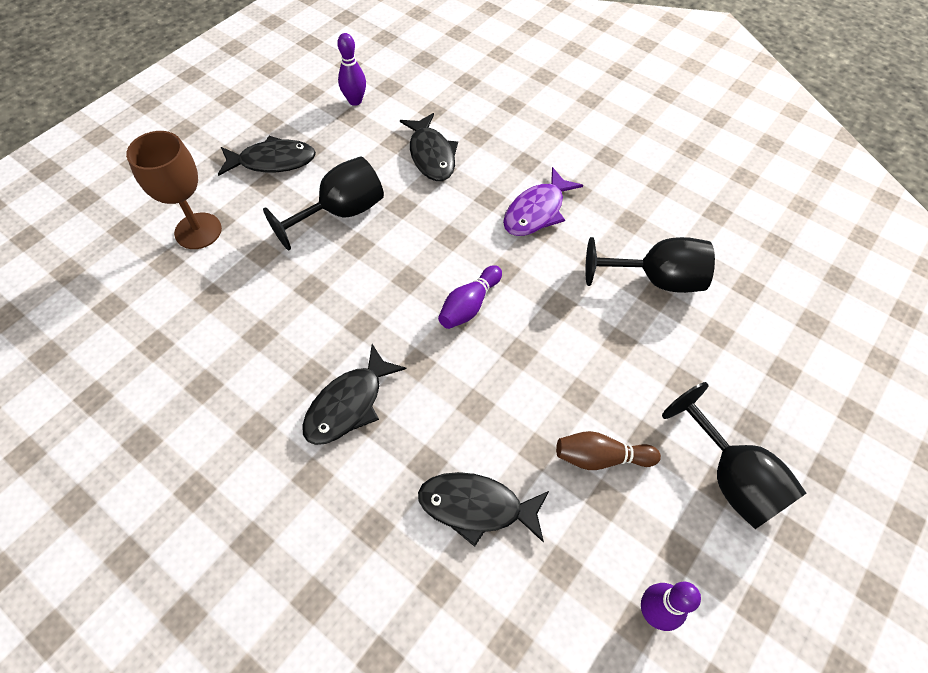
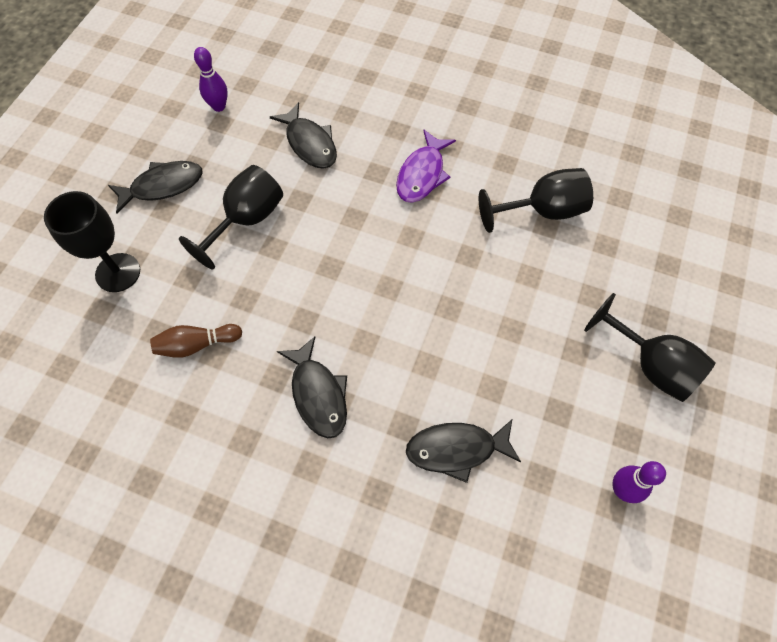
camera: 15 degrees left, 5 degrees up
(198, 231) = (118, 272): brown goblet -> black goblet
(349, 404) = (318, 394): black fish -> black fish turned 45 degrees counterclockwise
(469, 305) = (392, 277): purple bowling pin -> none
(601, 457) = (544, 378): brown bowling pin -> brown bowling pin (197, 344)

